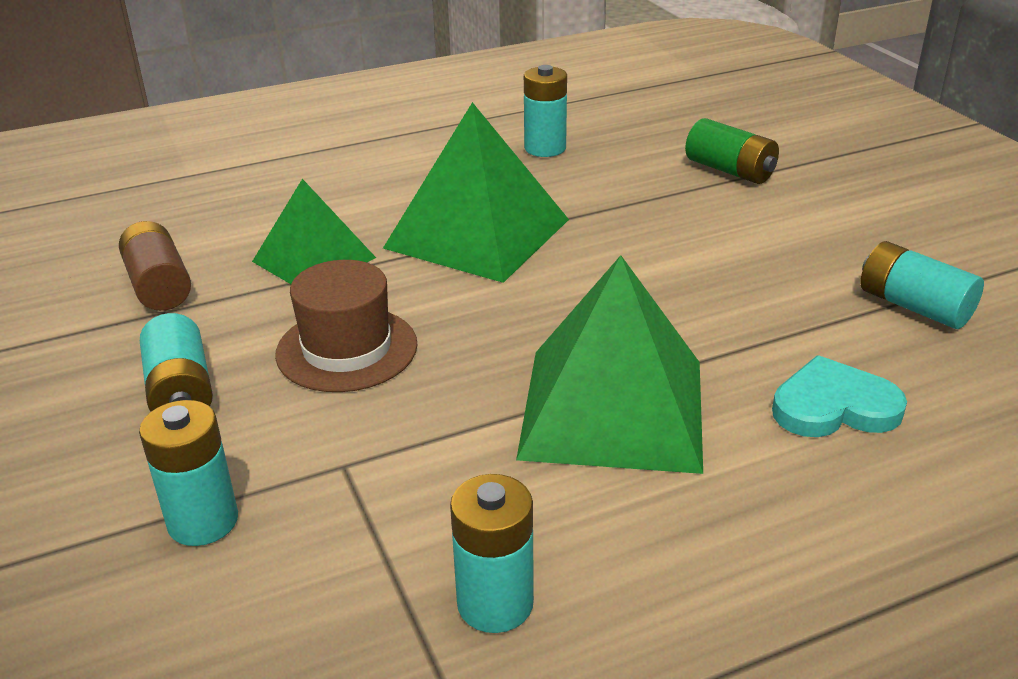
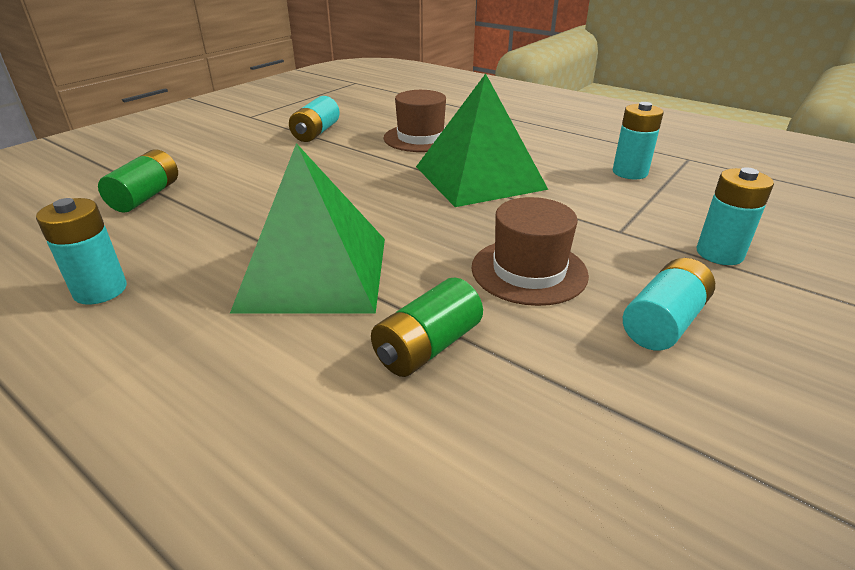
camera: 120 degrees left, 0 degrees up
(159, 286) = (574, 439): brown battery -> none
(313, 259) = (427, 347): green pyramid -> green battery
(834, 406) = (420, 138): turquoise heart -> brown hat

